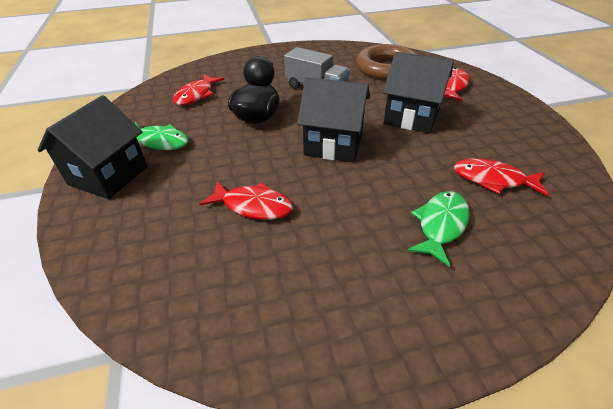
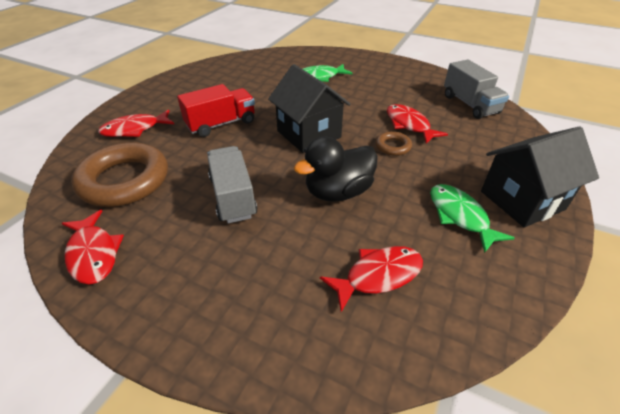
camera: 140 degrees left, 0 degrees up
(193, 297) = (470, 104): none -> grey truck
(249, 170) = (393, 146): none -> brown ring
(411, 117) = (221, 124): black house -> red truck
(493, 180) = (259, 78): red fish -> red fish (93, 253)

